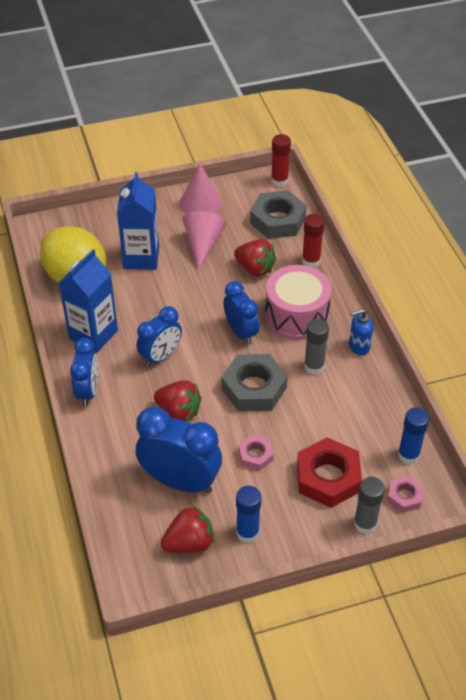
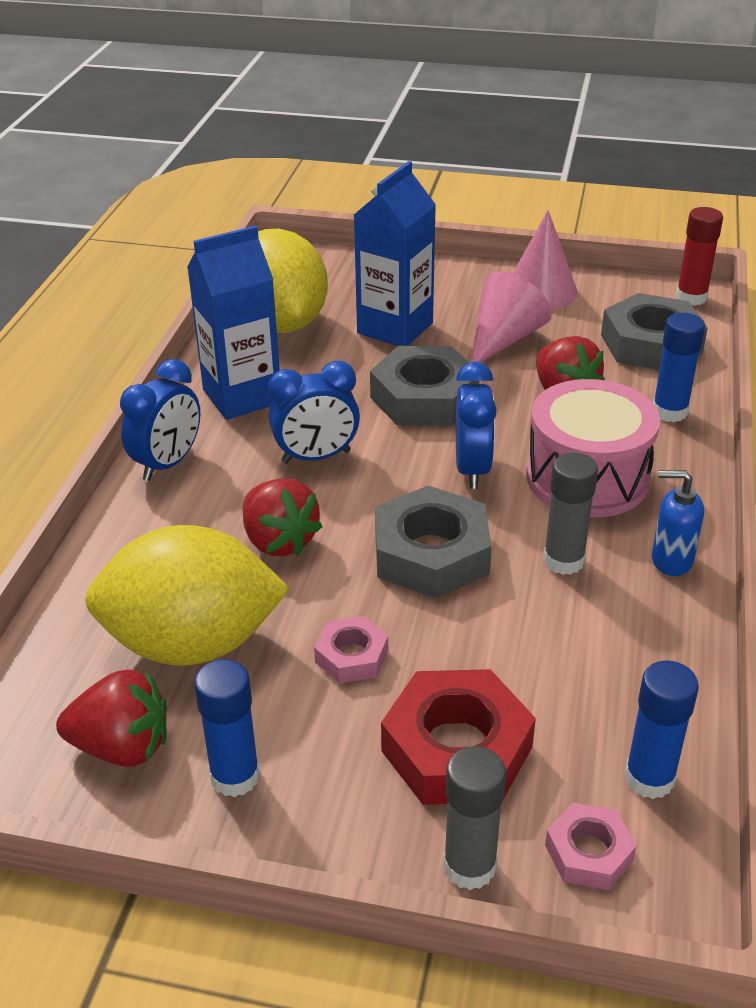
camera: 30 degrees right, 10 degrees down
(180, 481) = (192, 643): blue clock -> yellow lemon
(188, 298) = (424, 398): none -> grey nut
(311, 261) = (669, 412): red glue stick -> blue glue stick

